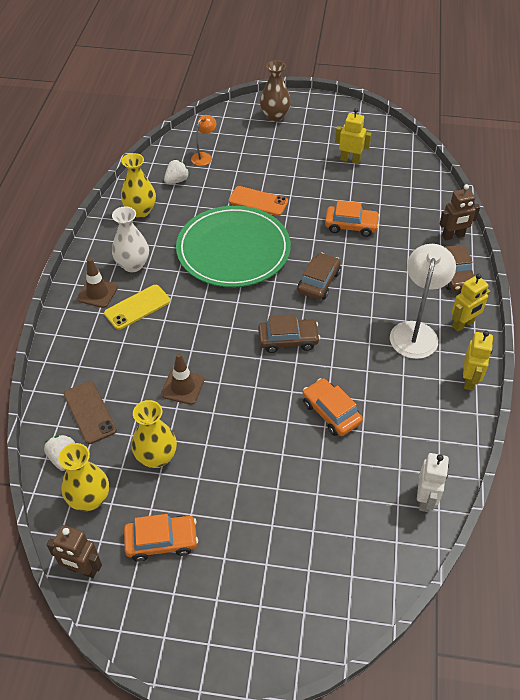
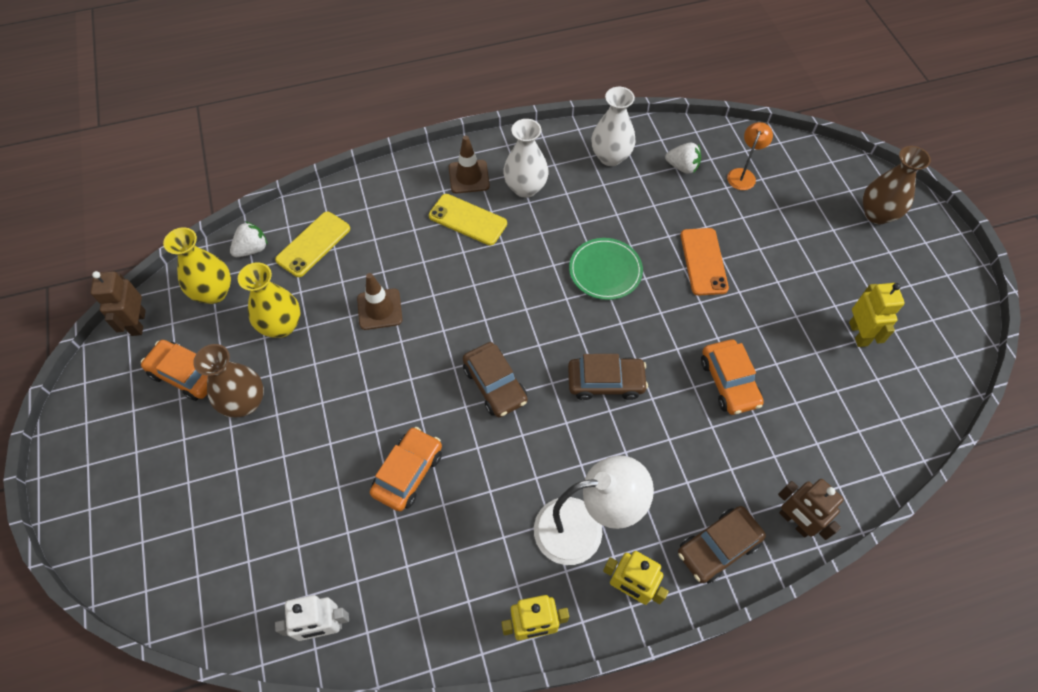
camera: 65 degrees right, 10 degrees up
(89, 412) = (313, 244): brown phone -> yellow phone
(140, 211) = (610, 157): yellow vase -> white vase
(161, 541) = (186, 374): orange car -> orange car turned 150 degrees clockwise
(204, 156) = (743, 174): orange lamp -> orange lamp turned 75 degrees counterclockwise
(214, 503) = (245, 402): none -> brown vase
(233, 250) = (605, 270): green plate -> green plate, size x0.49

